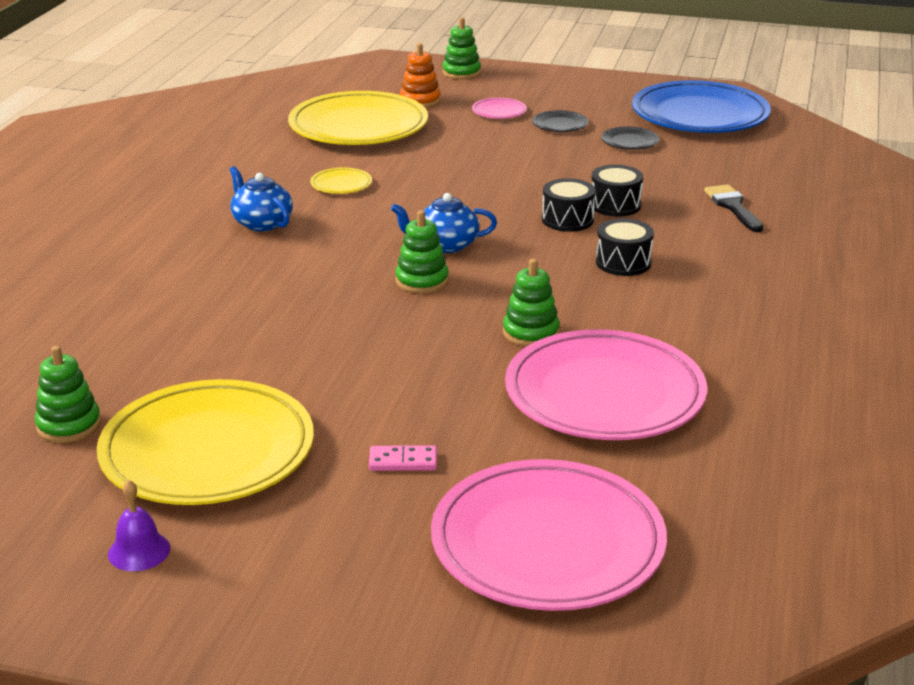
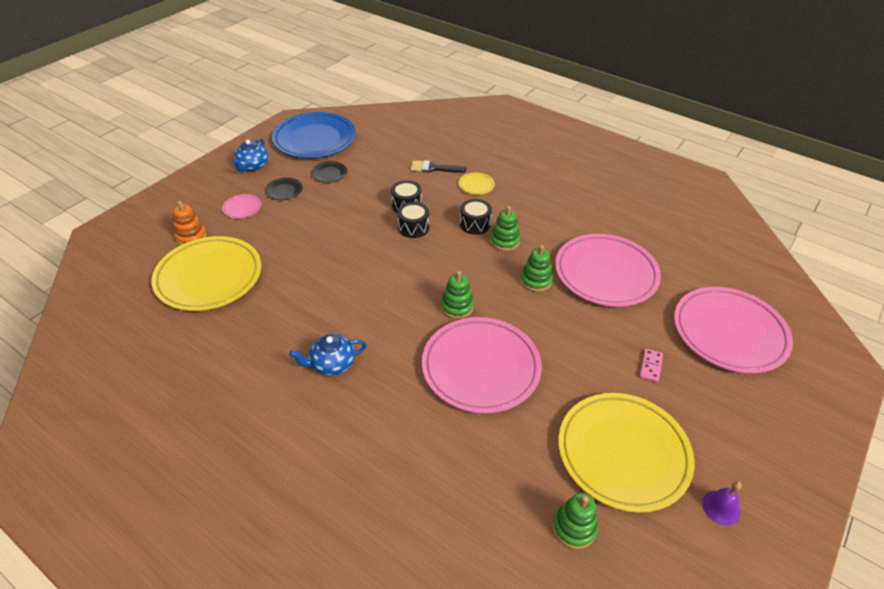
camera: 70 degrees left, 15 degrees up
(313, 318) = (481, 368): none -> pink plate
(341, 184) = (298, 309): yellow plate -> yellow plate (476, 185)
(445, 245) = (416, 284): blue teapot -> blue teapot (252, 166)
(461, 72) = (161, 205): green stacking toy -> green stacking toy (504, 241)

